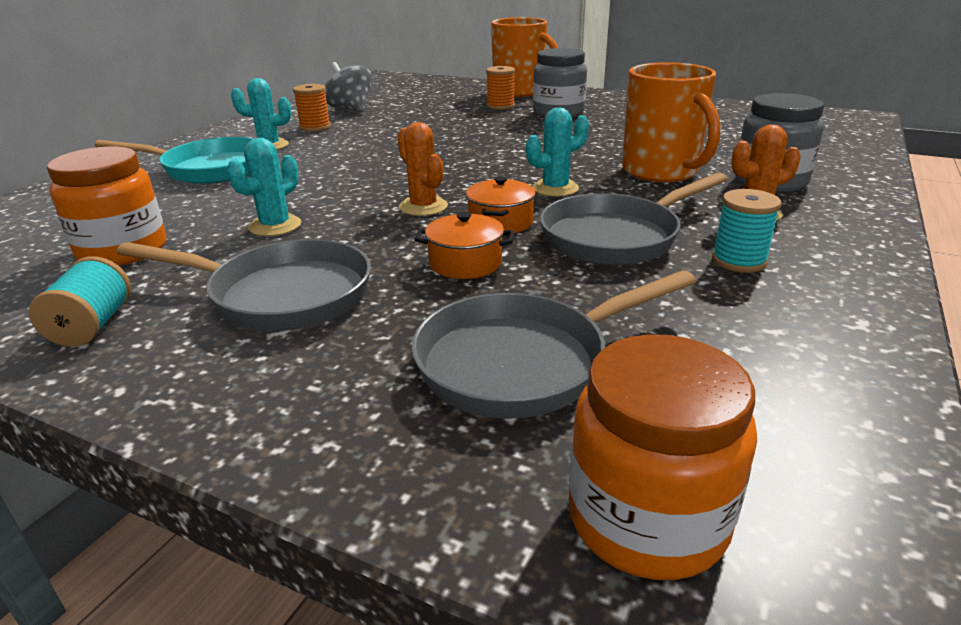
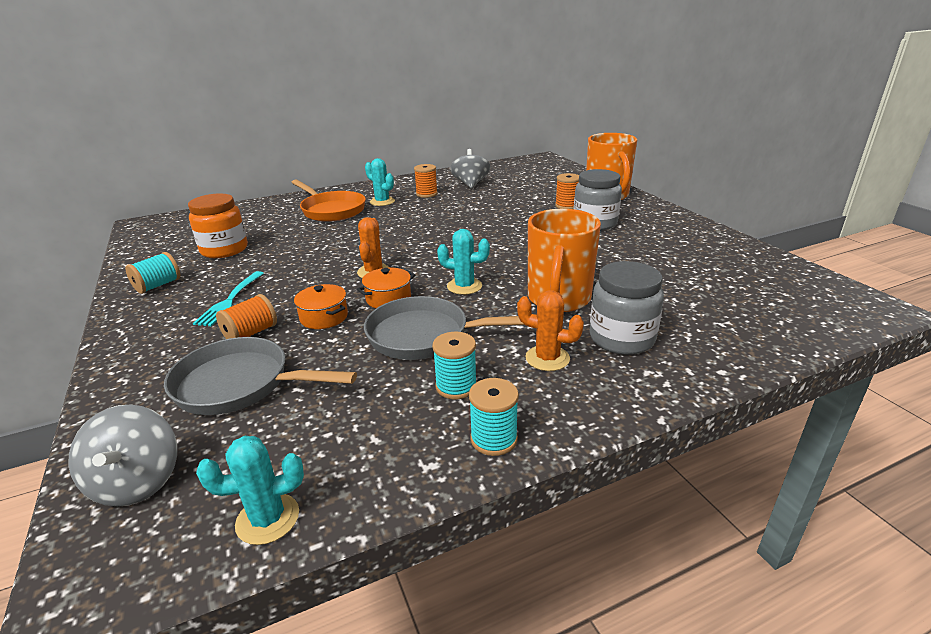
camera: 40 degrees right, 0 degrees up
(210, 169) = (331, 210): turquoise pan -> orange pan
(275, 226) = (294, 258): turquoise cactus -> turquoise cactus (267, 519)
(282, 295) = (230, 300): grey pan -> turquoise fork
(406, 313) = (251, 333): none -> orange spool
(647, 519) = (137, 482): orange jar -> grey spinning top
(856, 281) = (494, 439): none -> turquoise spool

